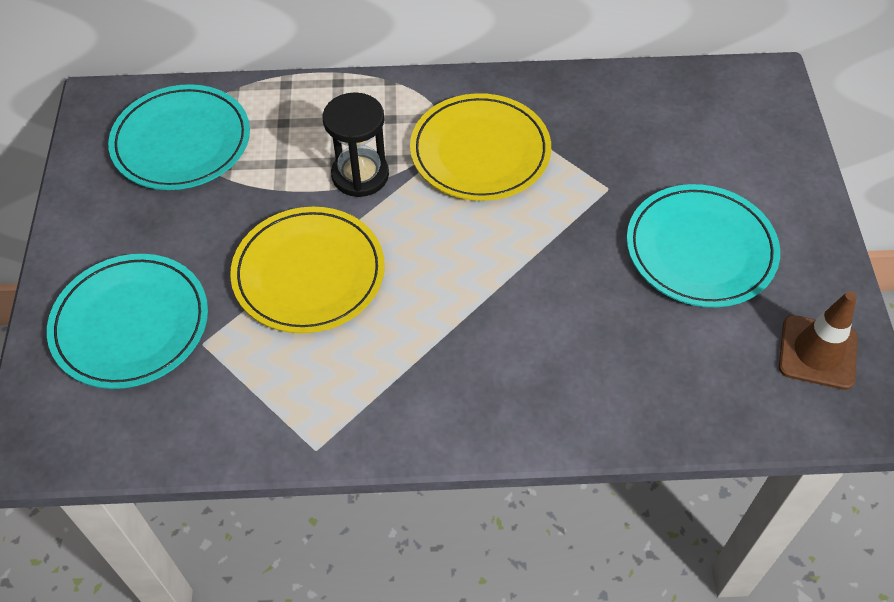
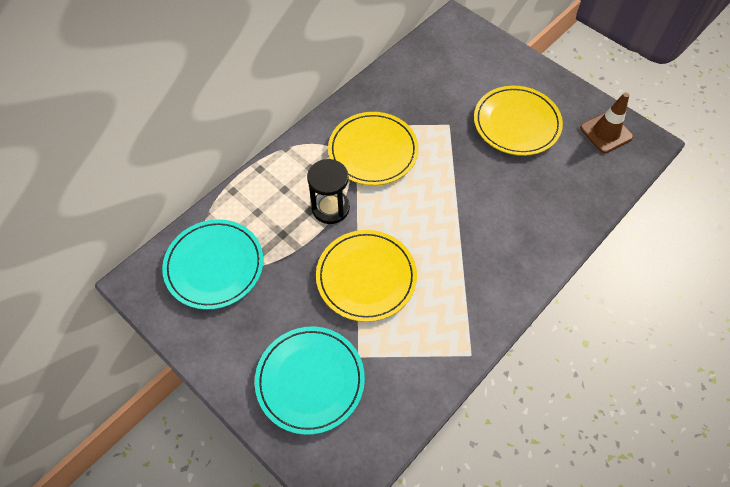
camera: 45 degrees left, 5 degrees up
(700, 249) = (516, 123): turquoise plate -> yellow plate

